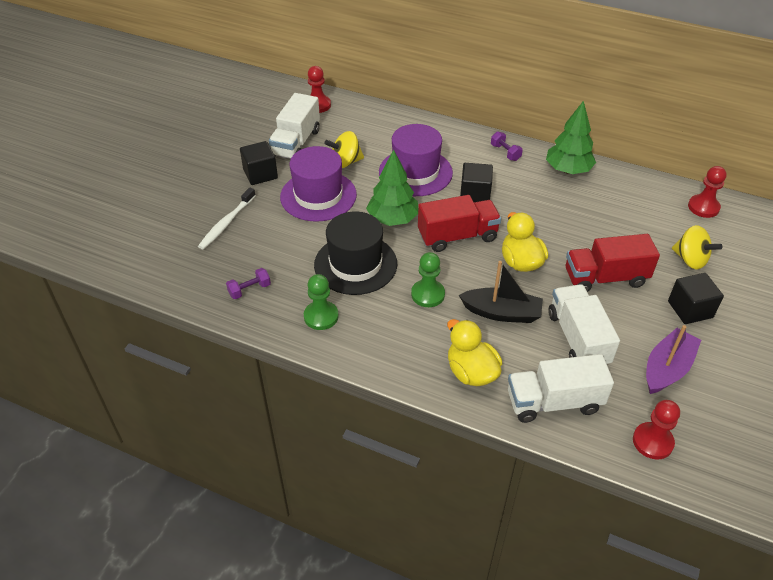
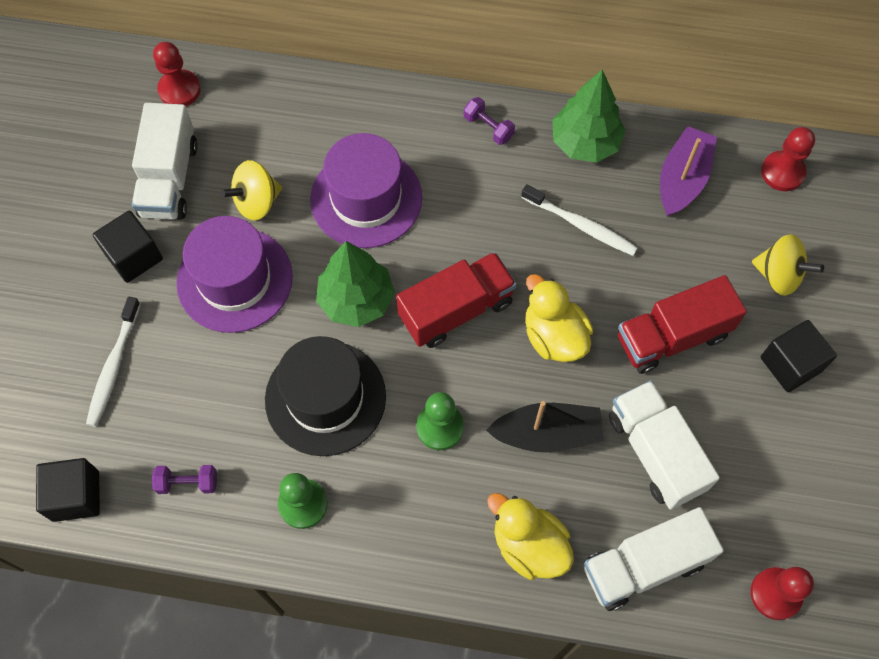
camera: 15 degrees left, 20 degrees up
(249, 290) = (188, 483): purple dumbbell -> purple dumbbell turned 45 degrees clockwise
(475, 195) = (463, 223): black cube -> black cube (76, 496)
(554, 209) = (581, 225): none -> white toothbrush
(667, 368) = (776, 472): purple boat -> purple boat (682, 179)

